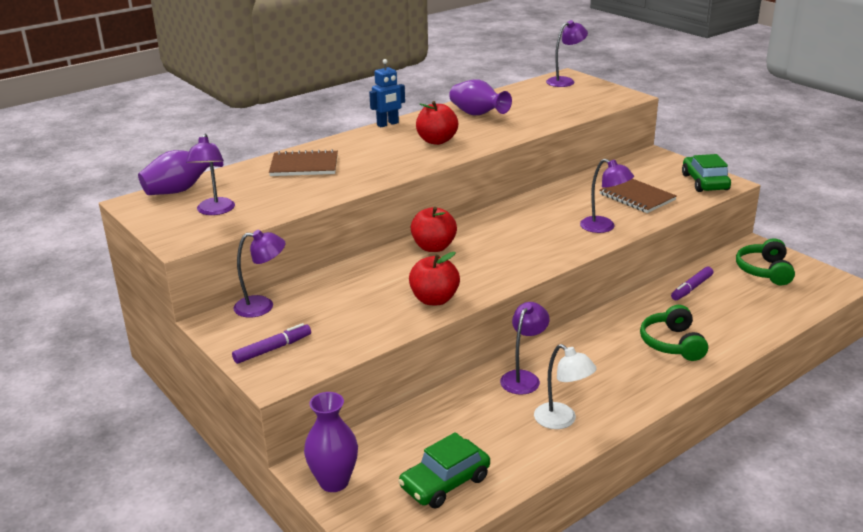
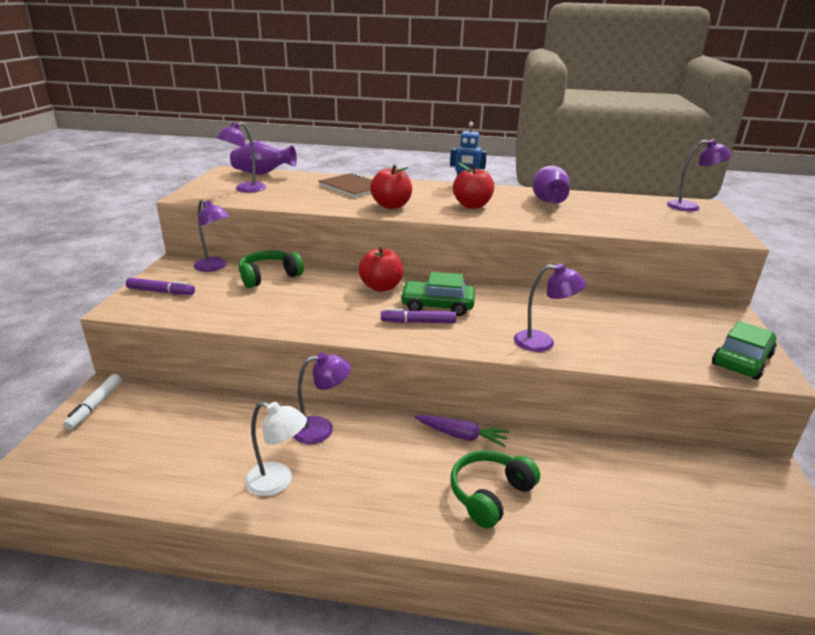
camera: 45 degrees right, 0 degrees up
(334, 482) = (95, 406): purple vase -> white marker
(434, 299) = (301, 318): red apple -> red apple (391, 206)
(445, 482) = (130, 458): green car -> green car (437, 306)
(562, 420) = (278, 482): white lamp -> white lamp turned 75 degrees counterclockwise
(604, 227) = (543, 342): purple lamp -> purple lamp turned 75 degrees counterclockwise
(605, 325) = (461, 436): none -> purple carrot
(637, 197) = (631, 336): brown notebook -> none
(691, 288) = (609, 461): purple marker -> purple marker (418, 322)
(764, 271) = (733, 500): green headphones -> green headphones (269, 276)

